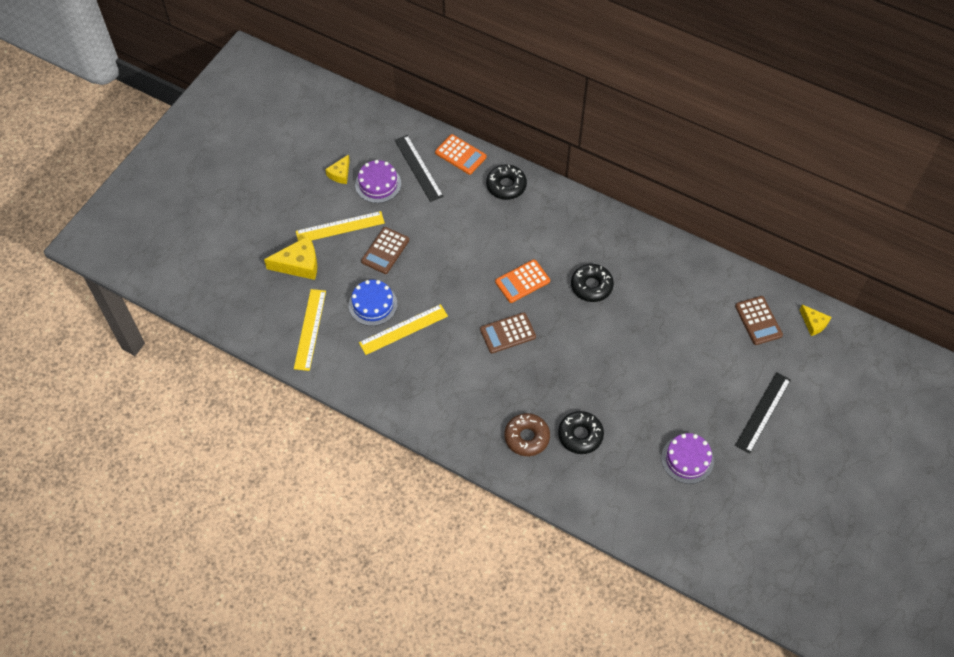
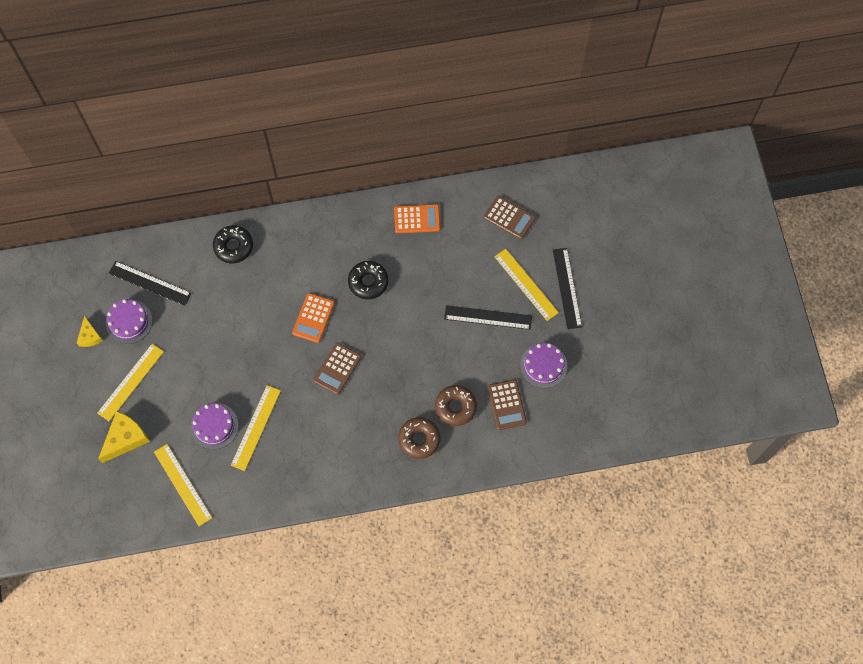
camera: 40 degrees left, 10 degrees up
(373, 304) = (214, 426): blue cake -> purple cake
(385, 251) = (185, 374): brown calculator -> brown calculator (506, 405)
(460, 155) = (174, 246): orange calculator -> orange calculator (417, 219)
(580, 435) = (455, 407): black donut -> brown donut
(670, 385) = (488, 317): none -> black ruler
(727, 383) = (526, 284): none -> yellow ruler
(813, 323) = (549, 190): yellow cheese -> none

